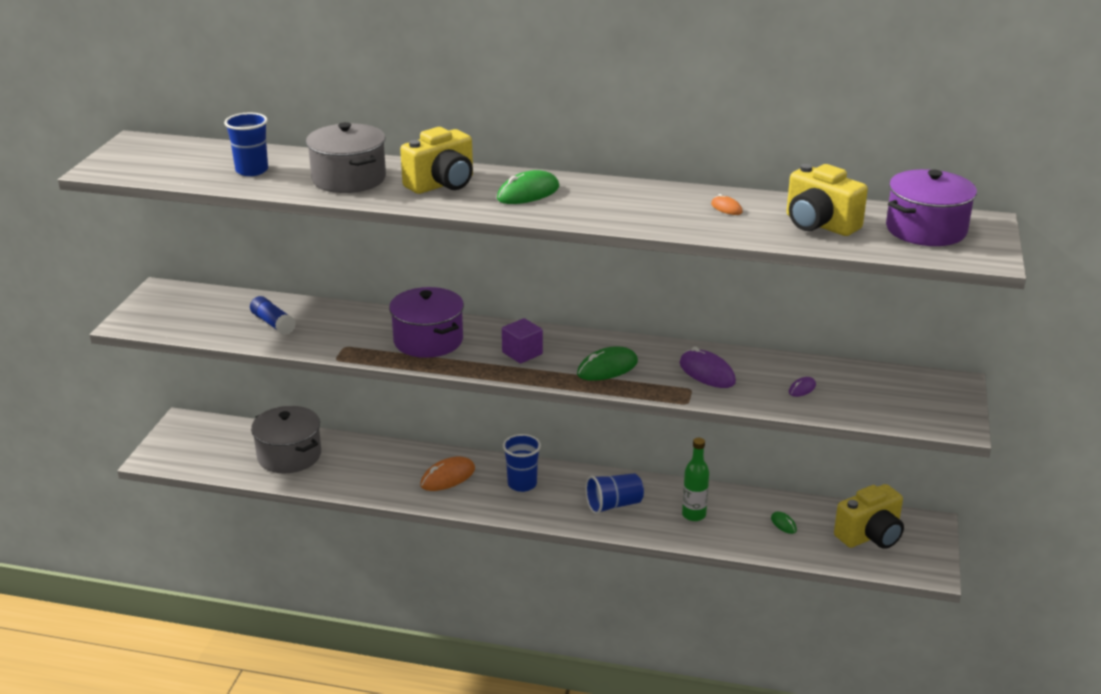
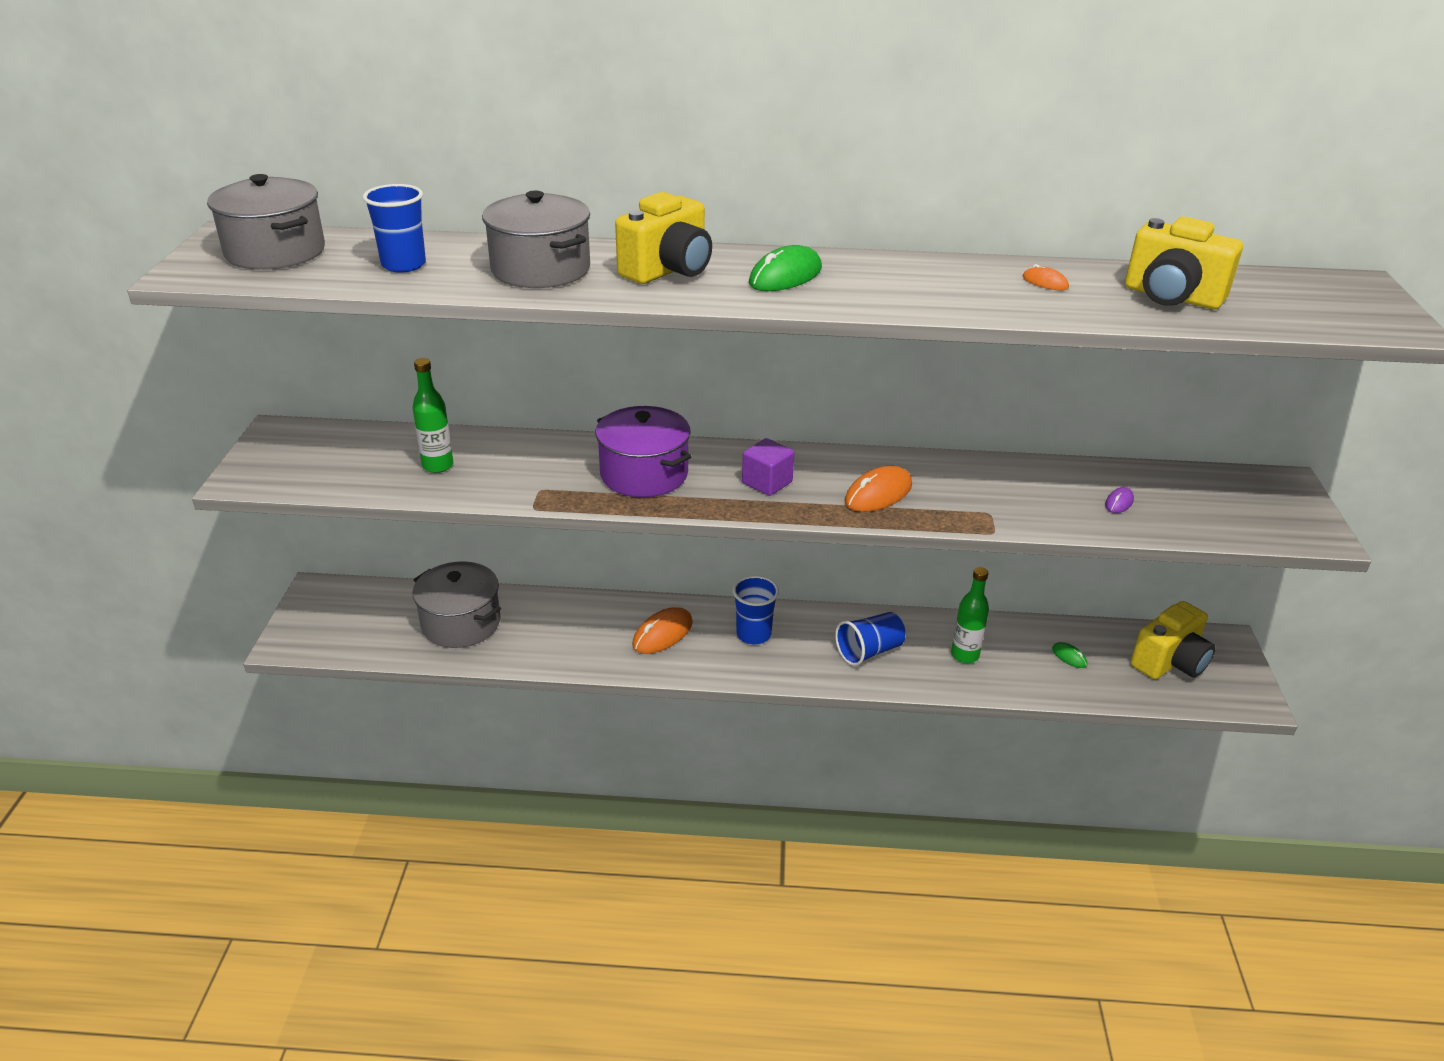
camera: 10 degrees left, 5 degrees up
(164, 156) = (275, 252): none -> grey pot
(273, 323) = (438, 466): blue glue stick -> green bottle
(607, 368) = (878, 494): green mouse -> orange mouse
(707, 373) = (999, 491): purple mouse -> none
(926, 230) = (1301, 296): purple pot -> none

